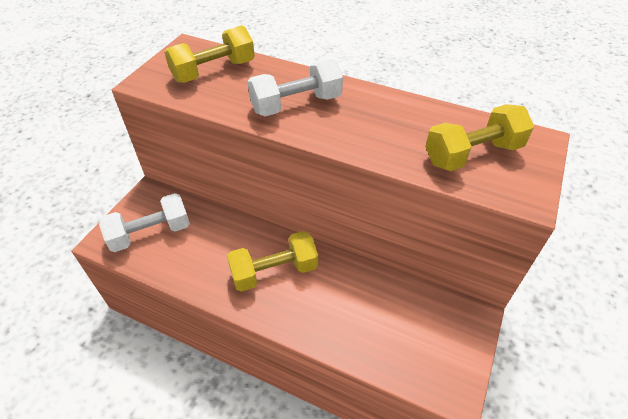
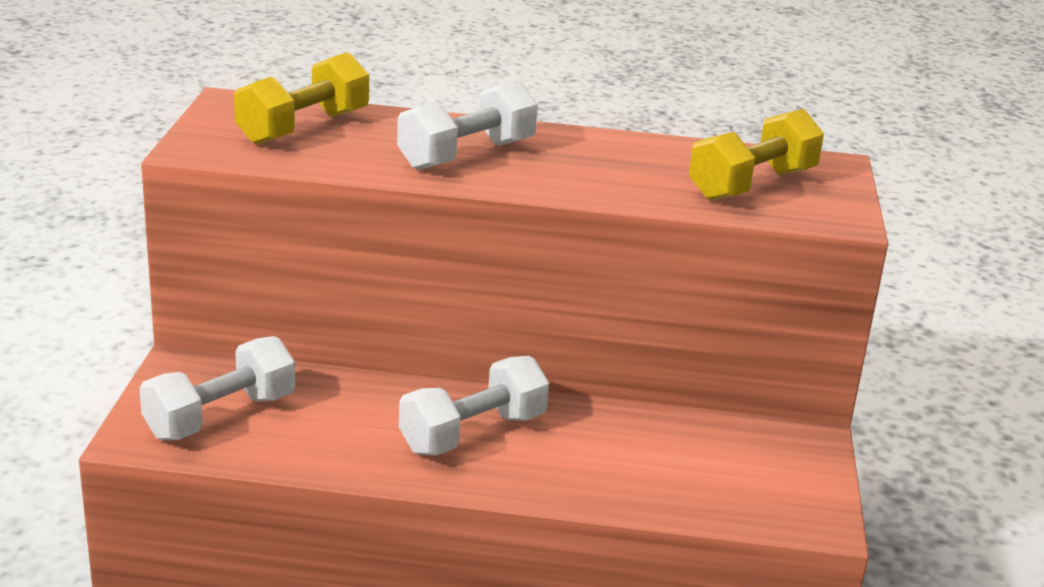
camera: 20 degrees left, 20 degrees down
(274, 271) = (473, 433): yellow dumbbell -> white dumbbell

